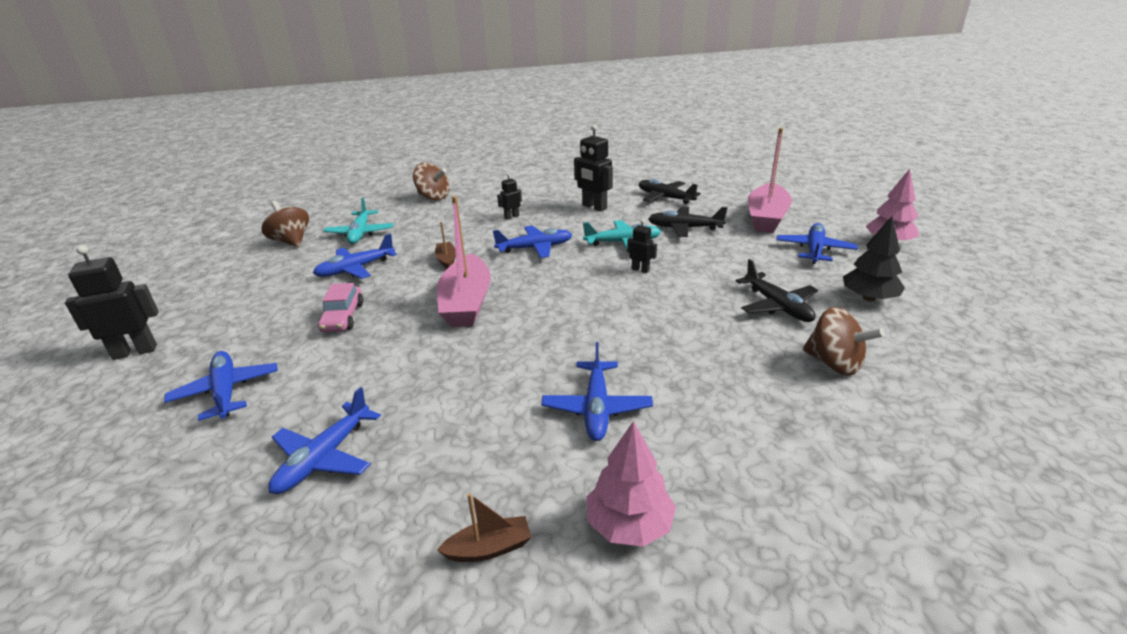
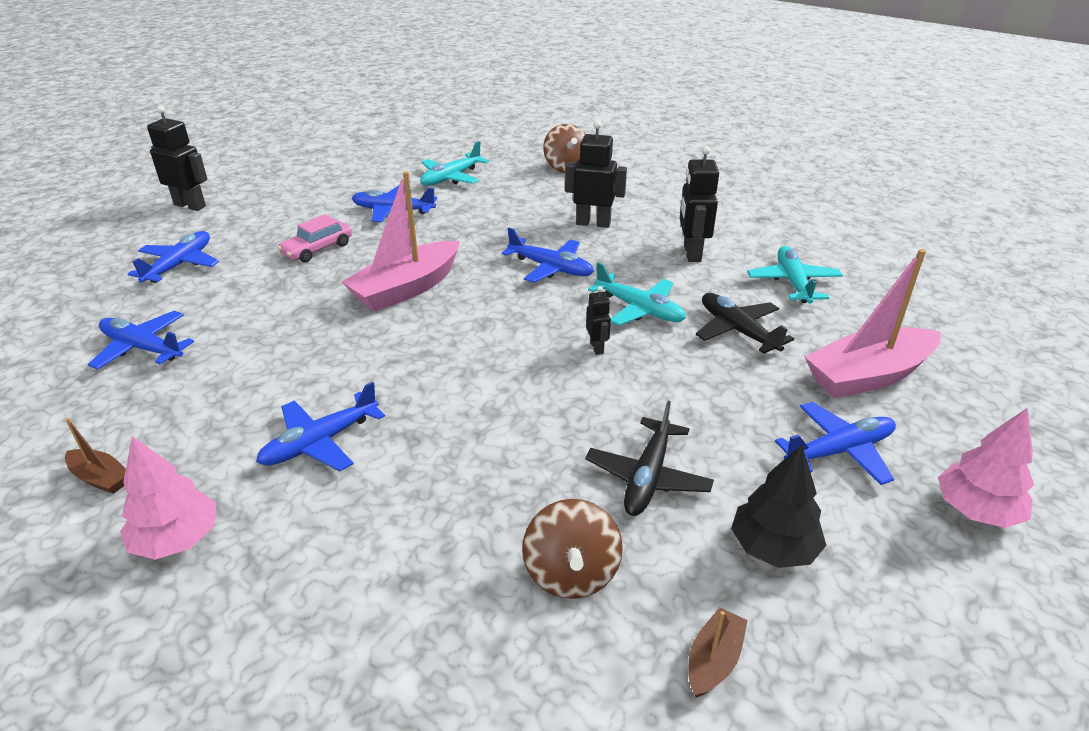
camera: 45 degrees right, 5 degrees up
(291, 241) = (397, 161): brown spinning top -> none
(324, 457) = (143, 348): blue plane -> blue plane turned 45 degrees clockwise
(447, 260) = (464, 239): brown boat -> brown boat (713, 660)
(511, 217) = (593, 223): black robot -> black robot, size x1.84
(665, 198) = (793, 283): black plane -> turquoise plane

